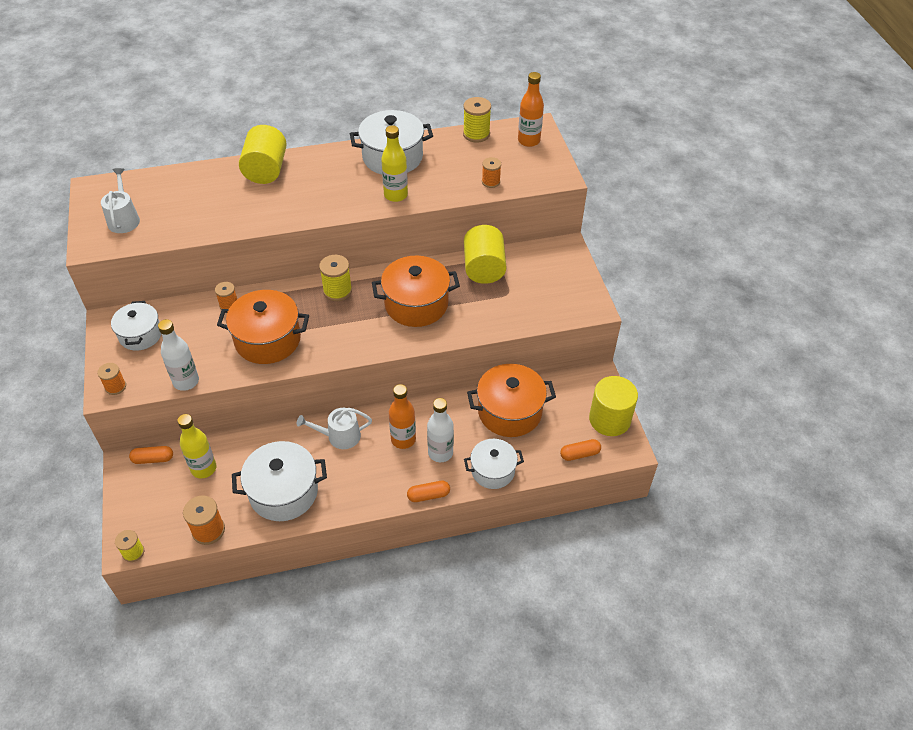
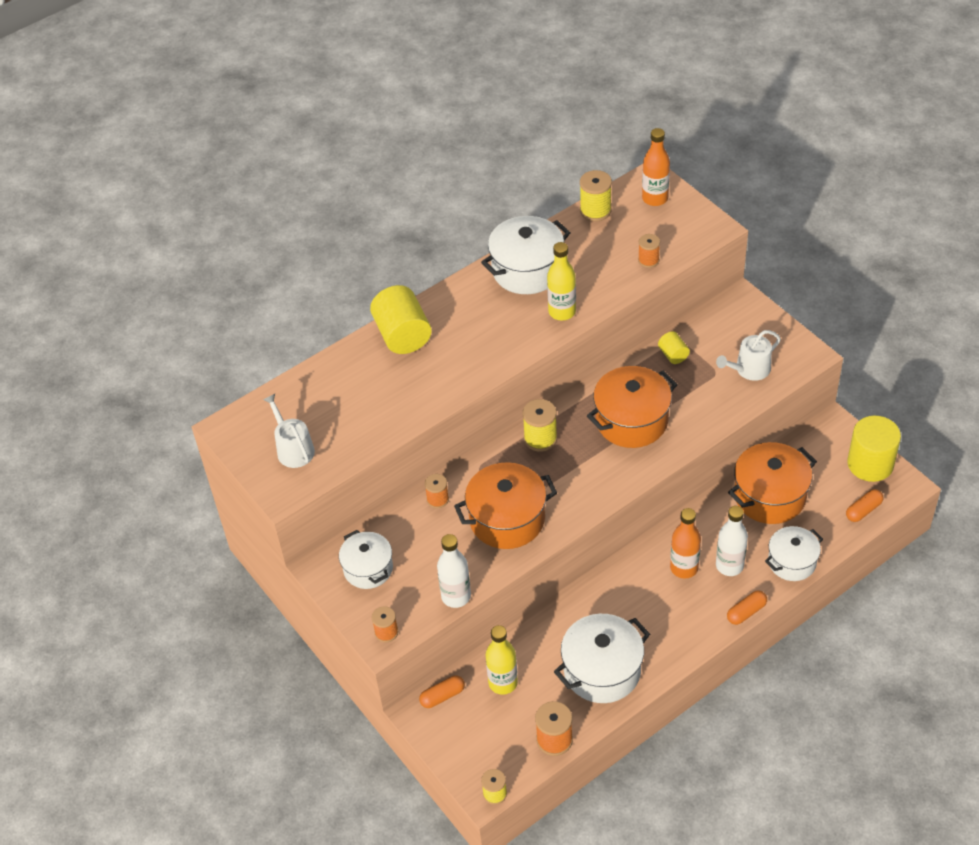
camera: 20 degrees left, 0 degrees up
(339, 436) = (618, 592): white watering can -> white watering can (749, 369)
(484, 268) = (673, 355): yellow cylinder -> yellow cylinder, size x0.50

